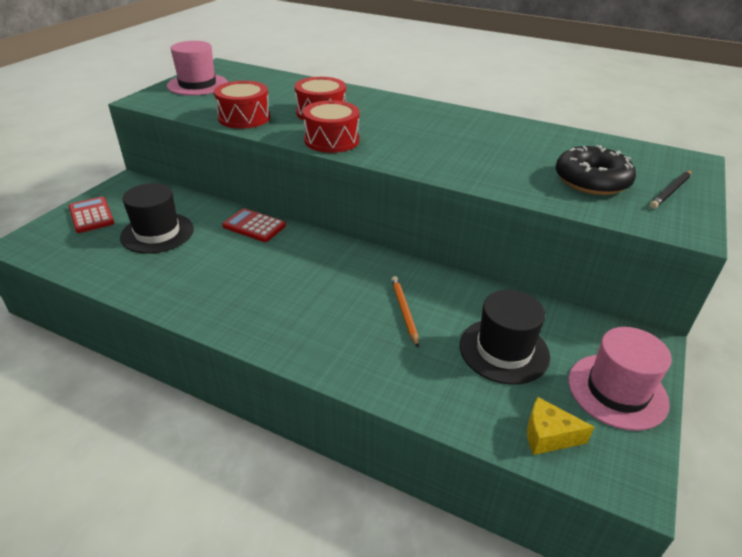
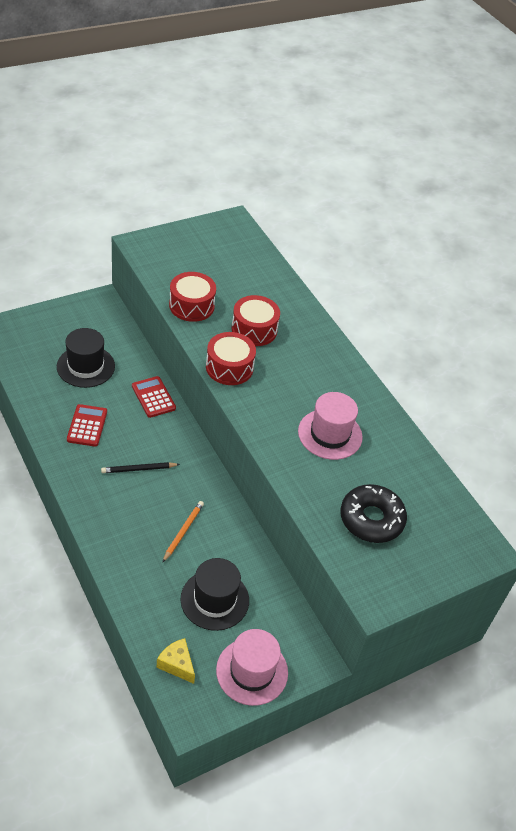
camera: 30 degrees right, 10 degrees up
(91, 215) = (56, 324): red calculator -> red calculator (87, 426)
(197, 85) = (193, 242): pink hat -> pink hat (330, 434)
(670, 191) = (417, 565): black pencil -> black pencil (138, 469)

